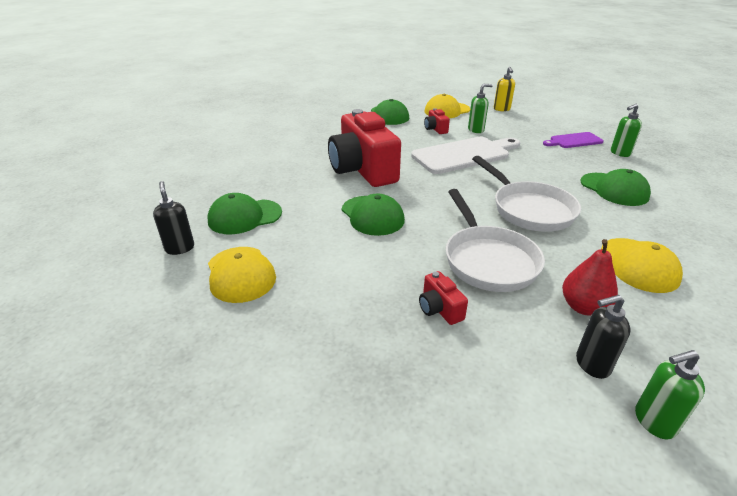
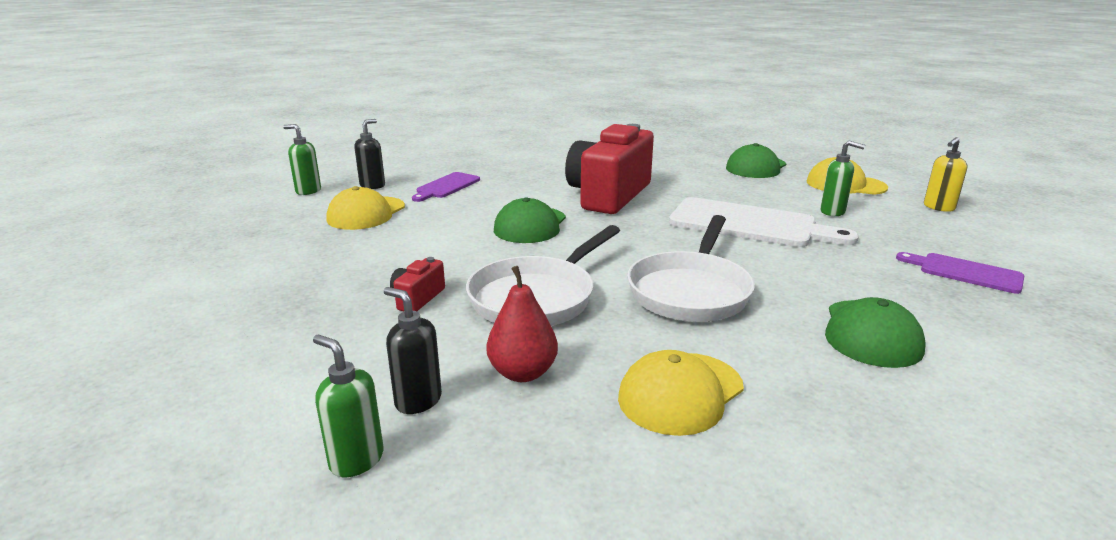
camera: 50 degrees right, 10 degrees down
(245, 217) = (446, 186): green cap -> purple cutting board
(435, 129) = (779, 194): red camera -> none
(620, 153) = (1013, 314): green soap dispenser -> green soap dispenser (308, 191)

